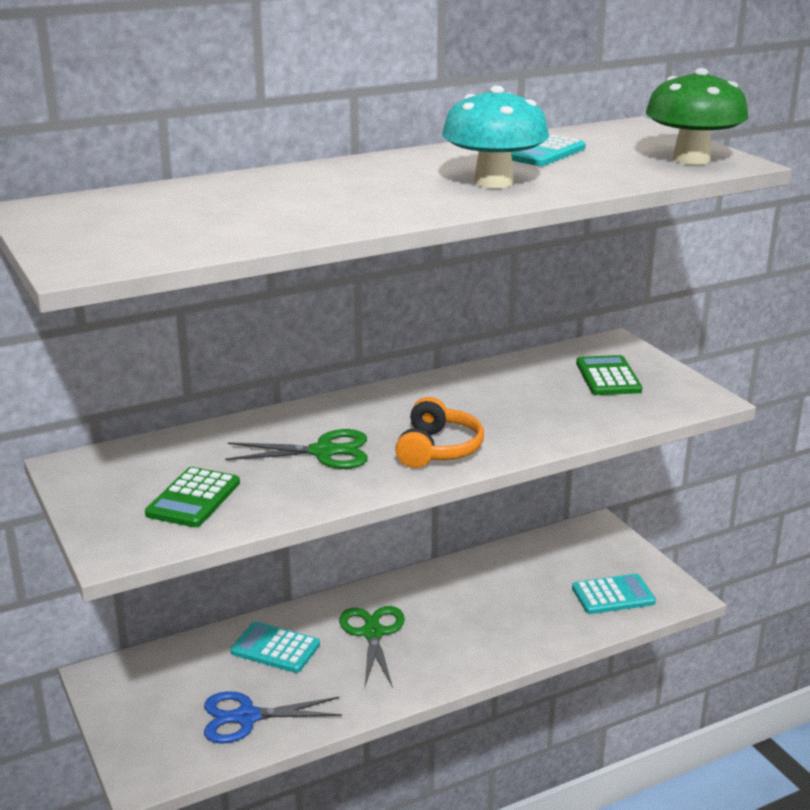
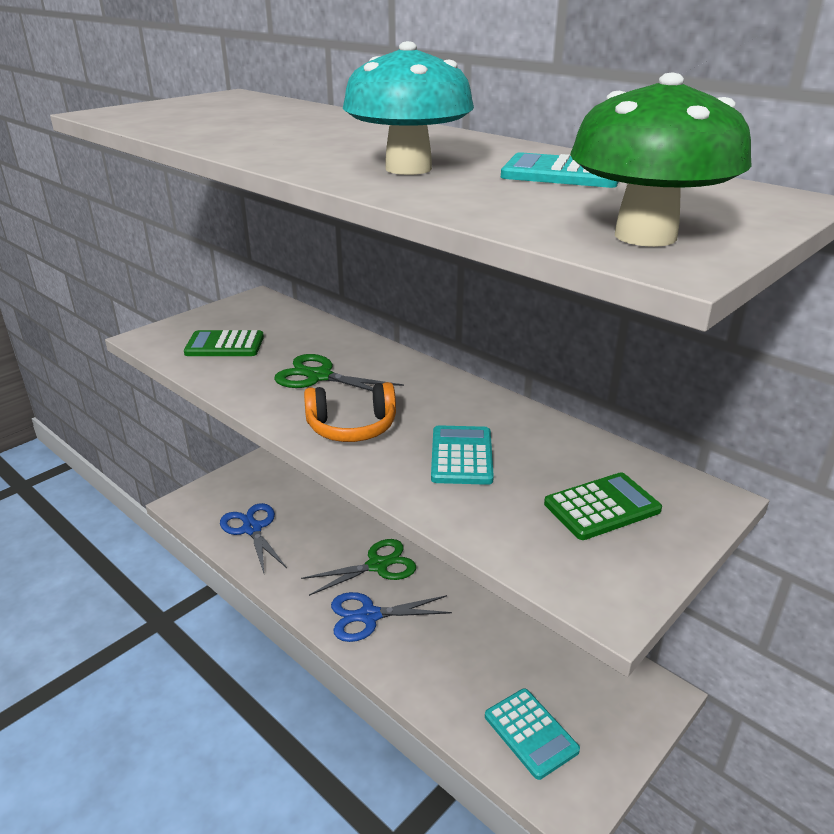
camera: 70 degrees right, 5 degrees up
(275, 648) = (335, 519): turquoise calculator -> turquoise calculator (461, 456)
(323, 452) = (319, 376): green scissors -> green scissors turned 135 degrees clockwise
(442, 653) = (369, 616): none -> blue scissors

